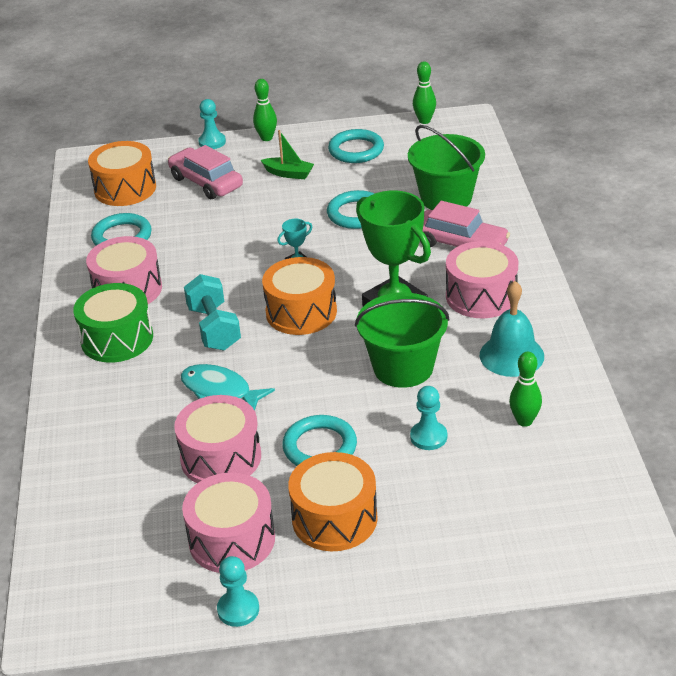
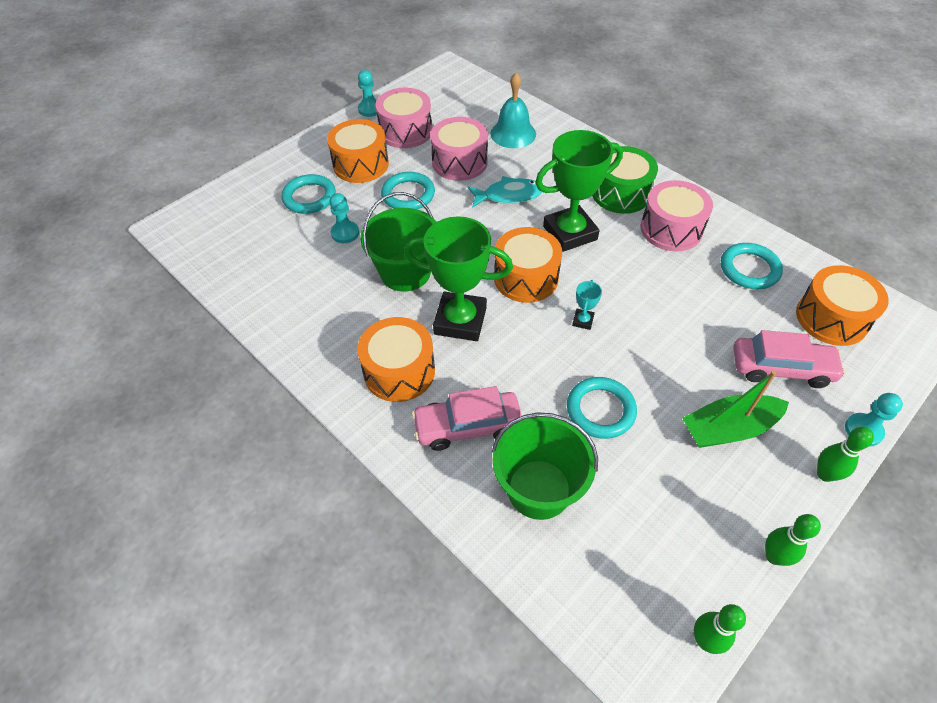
camera: 140 degrees right, 15 degrees up
(214, 328) = (570, 233): turquoise dumbbell -> green trophy
(288, 174) = (728, 429): green boat -> green boat, size x1.59
(356, 150) = (712, 515): turquoise ring -> turquoise ring (309, 197)
(481, 296) = (399, 371): pink drum -> orange drum
(511, 355) = (332, 324): turquoise bell -> turquoise bell (513, 133)
(524, 421) = (287, 275): green bowling pin -> green bowling pin (774, 556)

